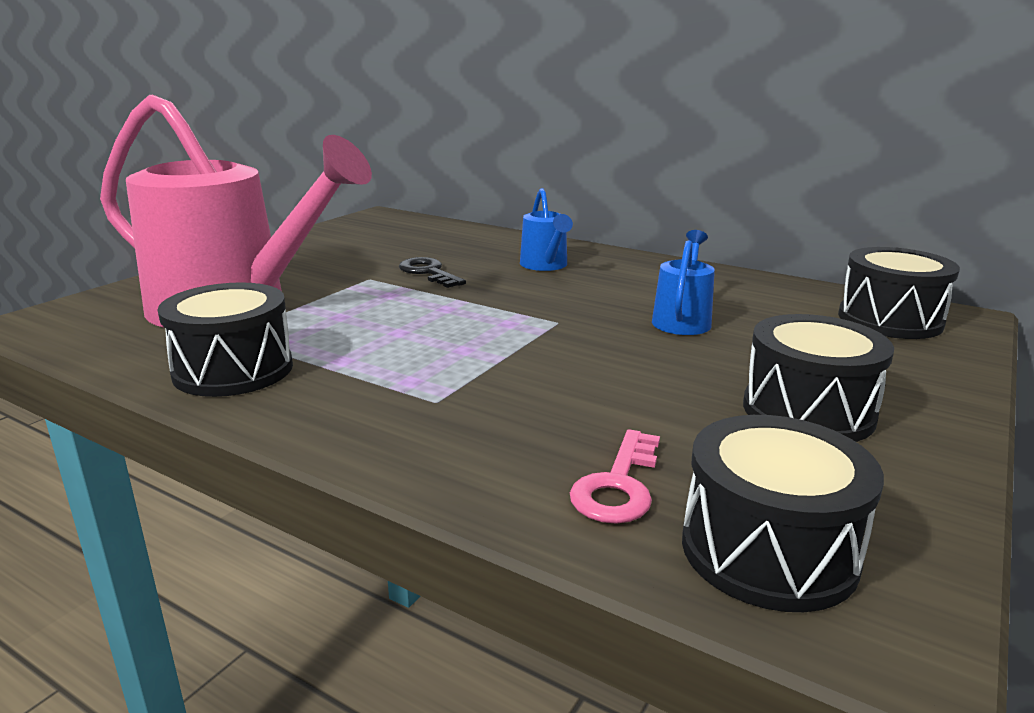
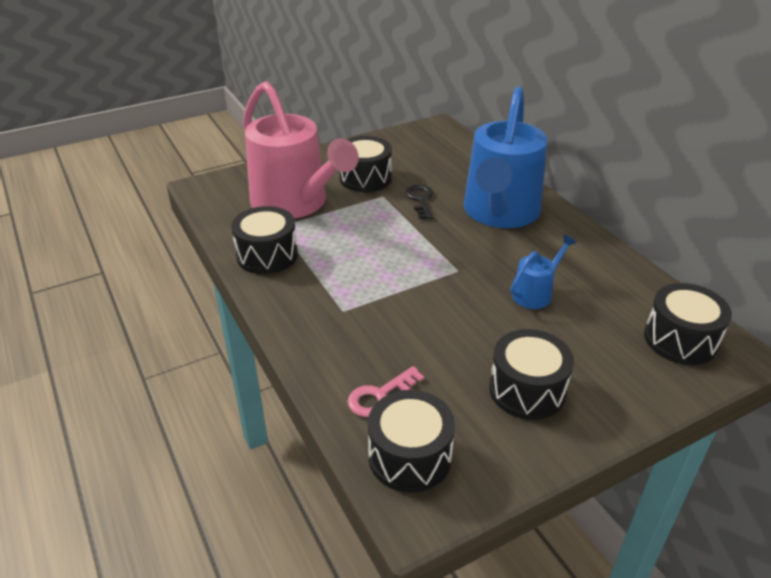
camera: 30 degrees right, 15 degrees up
(325, 267) = (365, 178): none -> black drum
(545, 265) = (500, 213): blue watering can -> blue watering can, size x2.32

